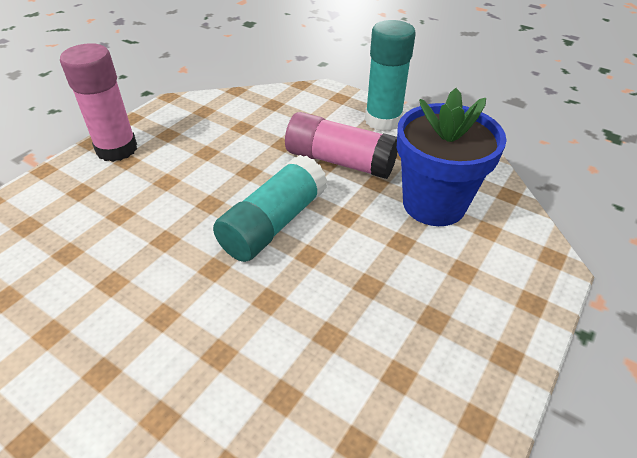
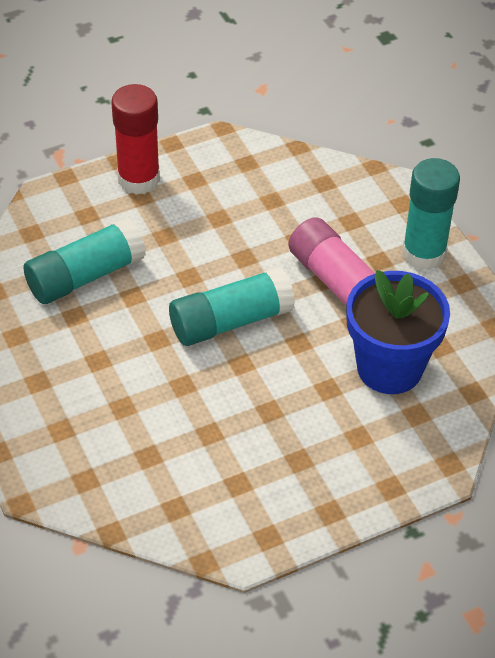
camera: 30 degrees right, 5 degrees up
(105, 241) = (85, 276): none -> turquoise glue stick
(117, 149) = (139, 179): pink glue stick -> red glue stick

